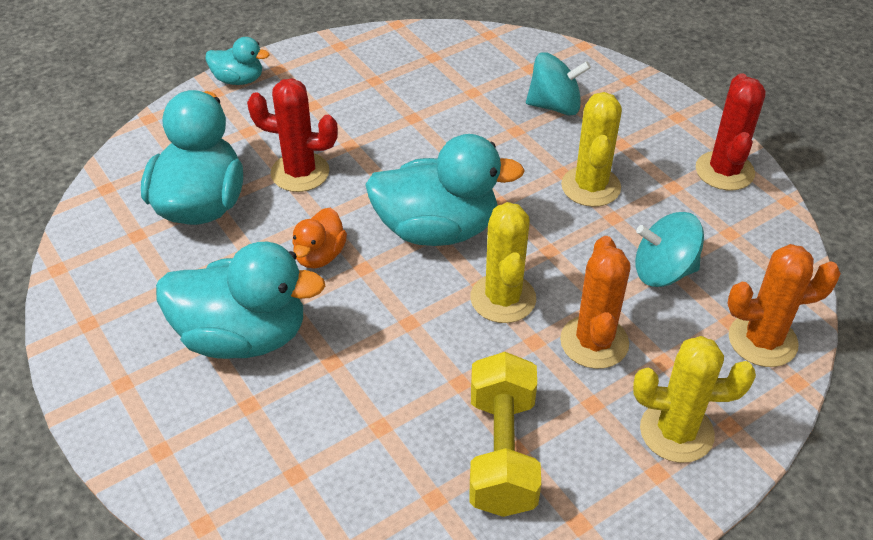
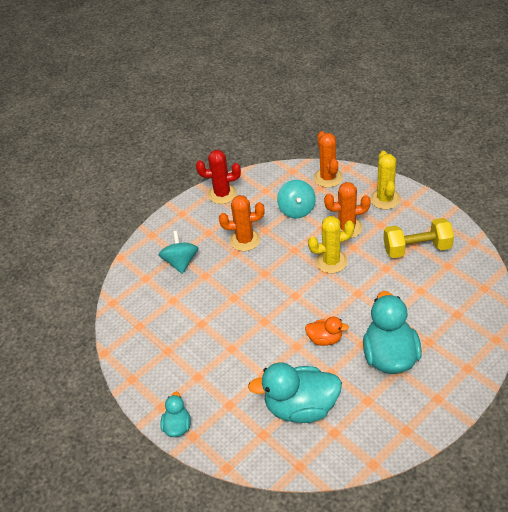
camera: 95 degrees left, 0 degrees up
(300, 172) = (262, 366): red cactus -> none
(437, 229) = (292, 294): turquoise duck -> none
(591, 187) = (245, 240): yellow cactus -> orange cactus

